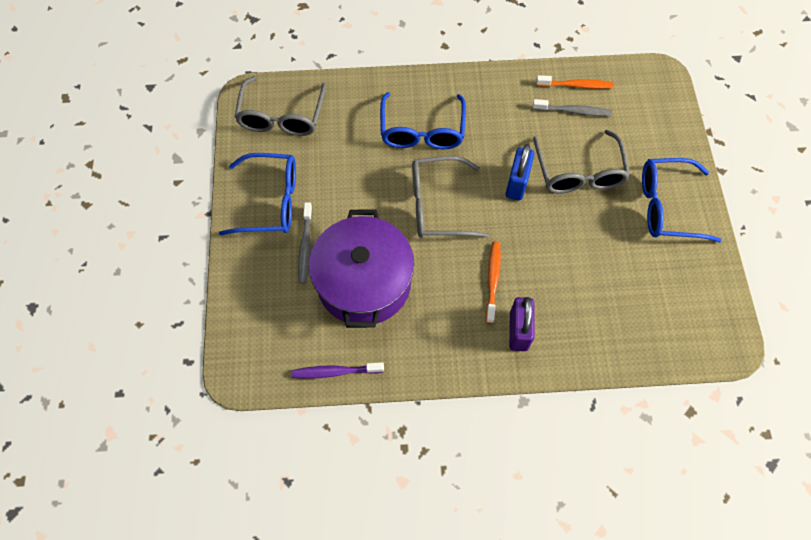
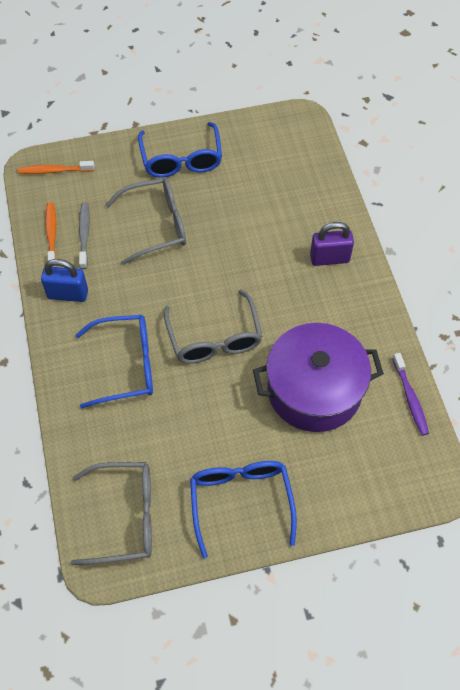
camera: 100 degrees left, 5 degrees down
(305, 247) = (288, 453): grey toothbrush -> none
(493, 280) = (285, 283): orange toothbrush -> orange toothbrush (55, 171)
(517, 184) = (177, 274): blue padlock -> blue padlock (68, 294)

